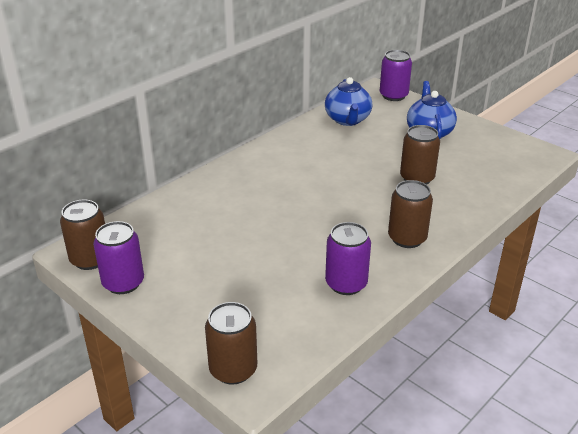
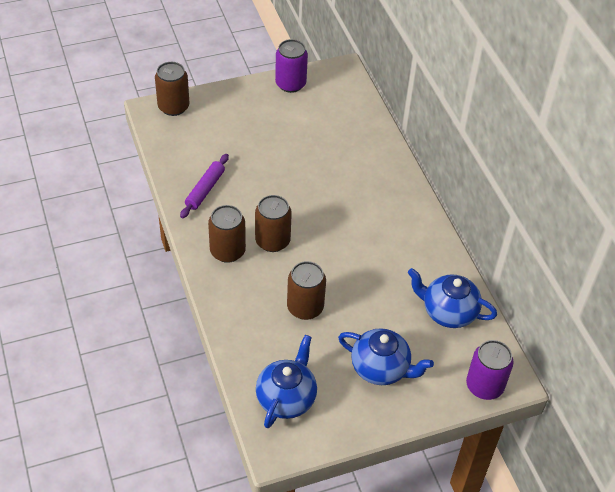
camera: 115 degrees right, 15 degrees up
(90, 259) = (328, 75): brown can -> brown can (272, 241)
(346, 284) = (205, 190): purple can -> purple rolling pin
(504, 162) = (286, 398): none -> blue teapot

